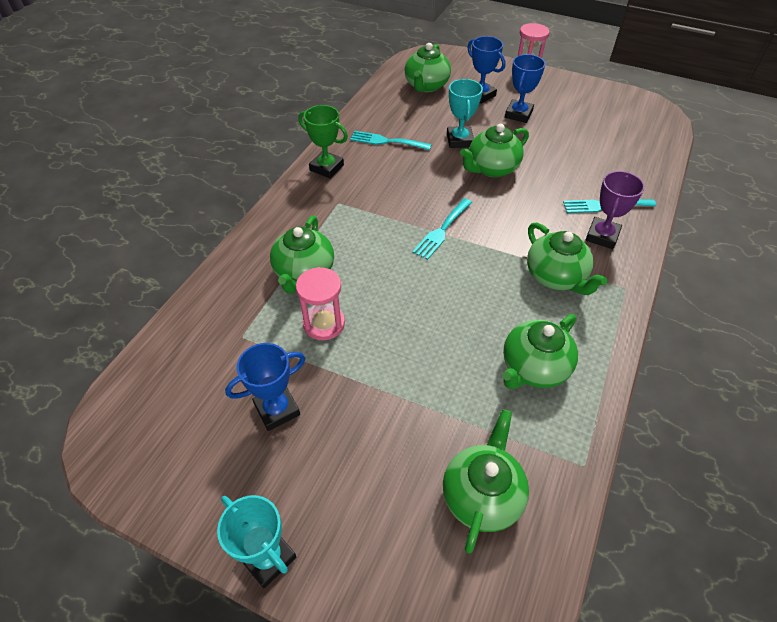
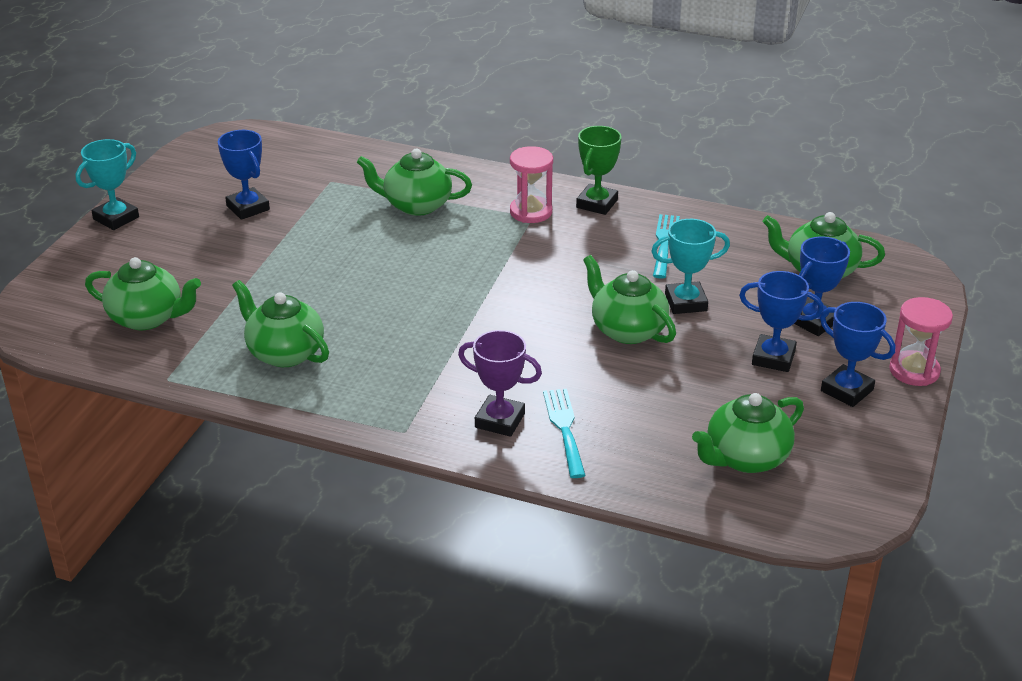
camera: 85 degrees right, 15 degrees down
(324, 324) = (346, 223): pink hourglass -> pink hourglass (531, 212)
(442, 231) = (493, 291): turquoise fork -> none
(547, 94) = (847, 390): none -> blue trophy
(556, 277) = (420, 376): green teapot -> green teapot (745, 458)

